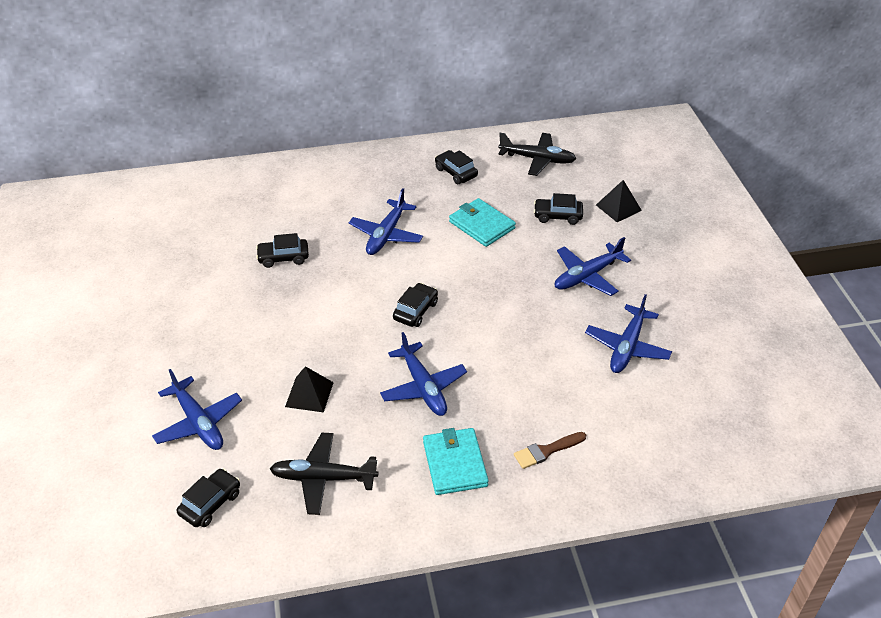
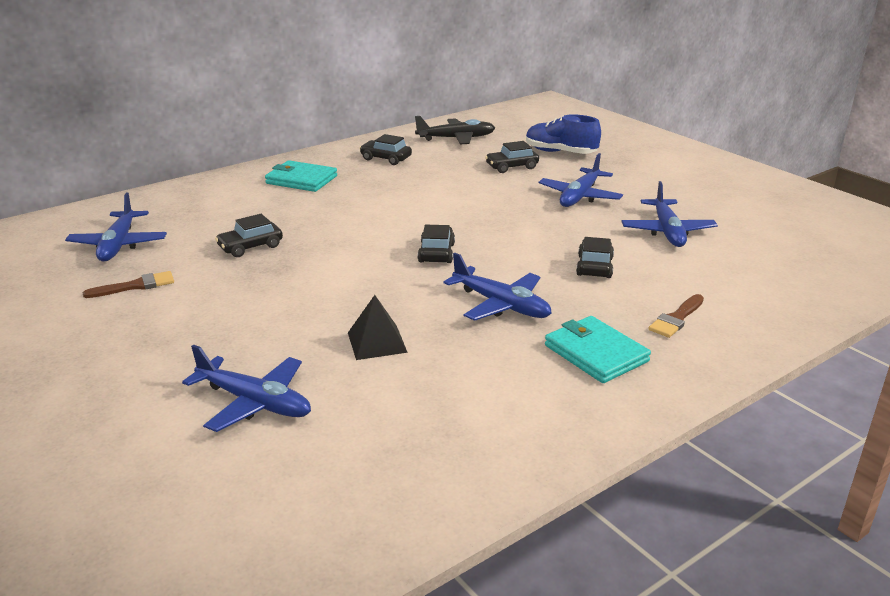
camera: 25 degrees left, 15 degrees down
(184, 277) = (135, 286): none -> brown brush
(210, 503) = (334, 474): black car -> black car (594, 266)
(324, 478) = (461, 407): black plane -> none
(386, 234) = (353, 209): blue plane -> blue plane (119, 244)
(481, 225) = (445, 185): turquoise wallet -> turquoise wallet (301, 180)
(618, 207) = (560, 152): black pyramid -> blue shoe

